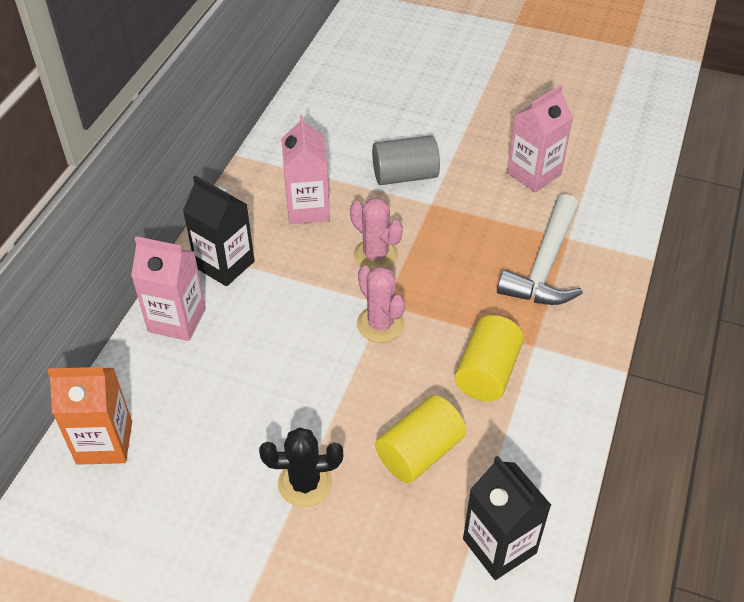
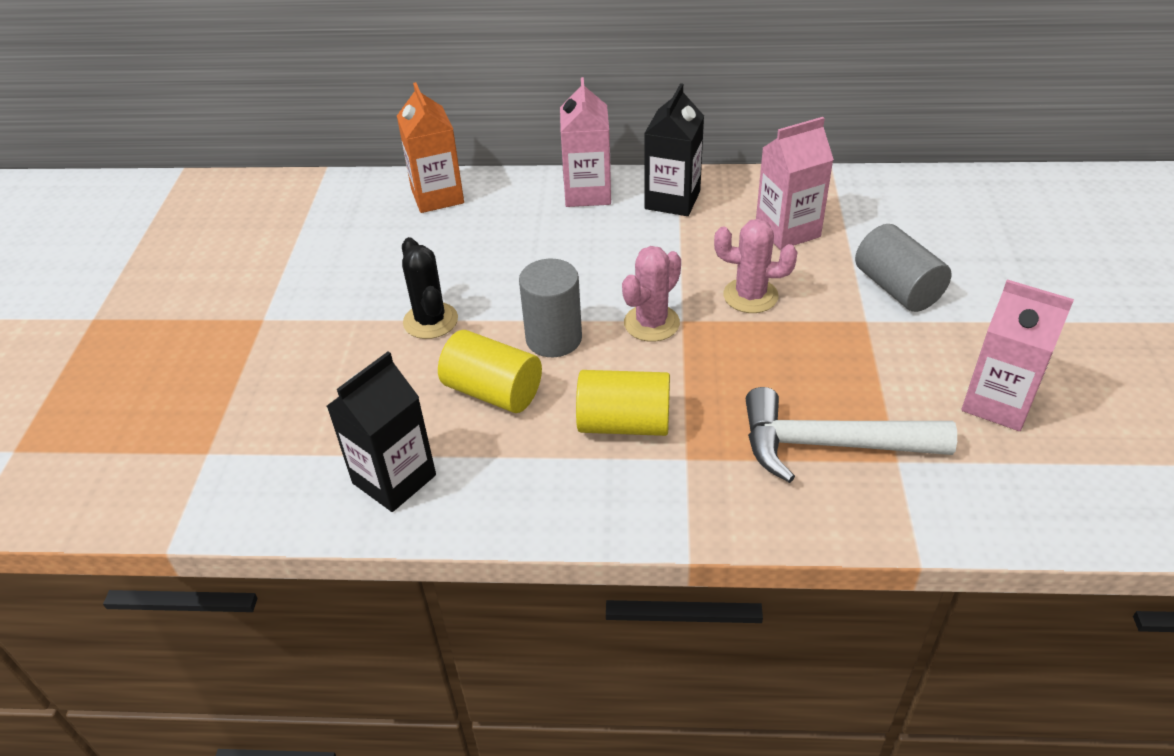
camera: 75 degrees right, 5 degrees down
(371, 394) = (553, 338): none -> grey cylinder
(375, 255) = (750, 296): pink cactus -> pink cactus turned 75 degrees clockwise

